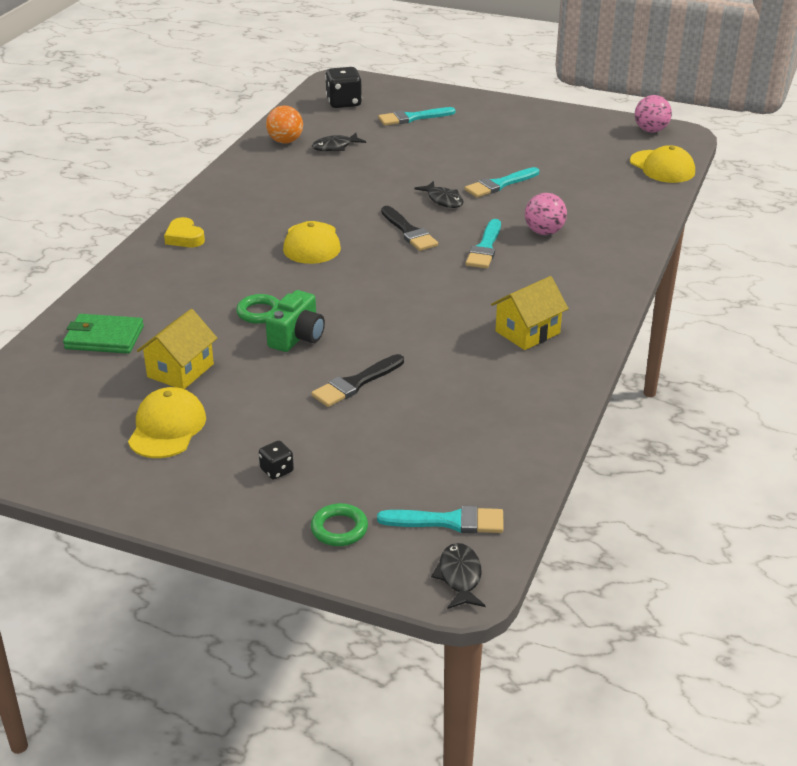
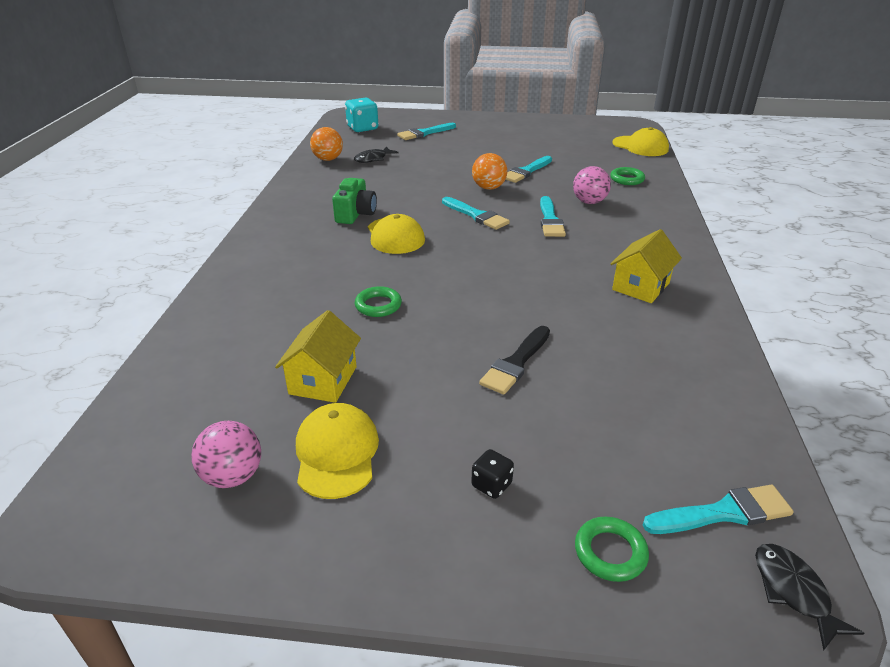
camera: 15 degrees left, 0 degrees up
(104, 338) = (222, 357): green wallet -> none
(184, 238) = (271, 246): yellow heart -> none
(297, 337) = (429, 324): green camera -> green camera (355, 214)
(344, 103) = (362, 128): black dice -> turquoise dice
(409, 232) = (476, 215): black brush -> turquoise brush
(443, 200) = (488, 188): black fish -> orange ball
(610, 209) = (627, 179): none -> green ring
(650, 130) = (611, 124): pink ball -> pink ball (233, 476)

